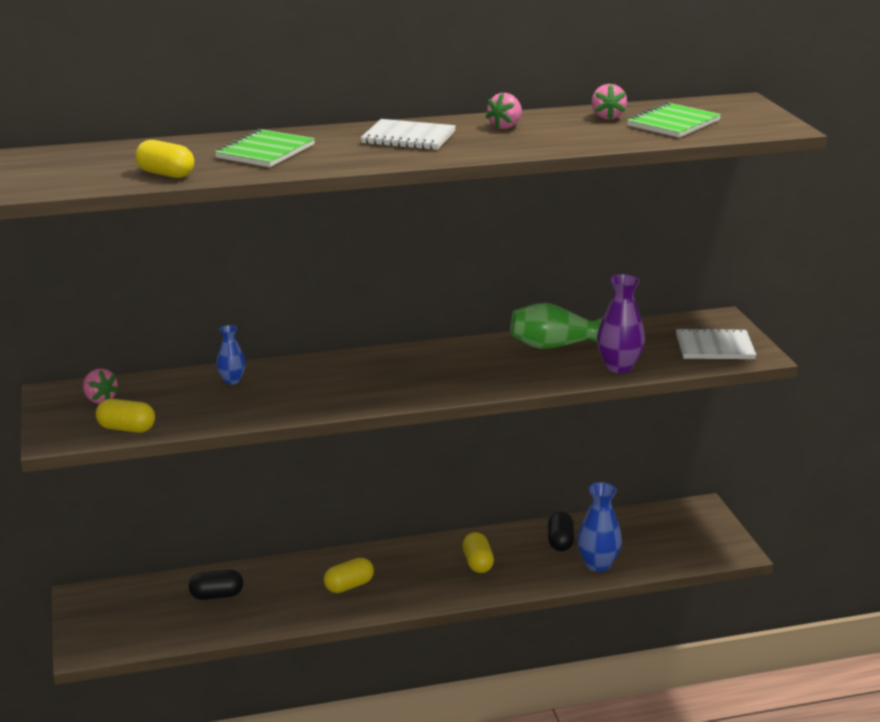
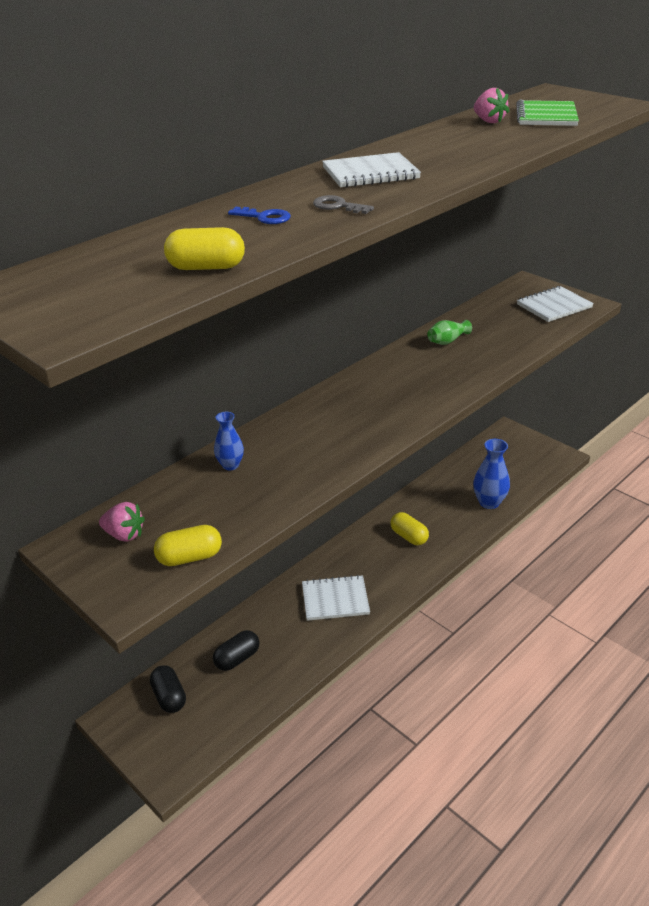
camera: 30 degrees left, 10 degrees up
(265, 151) = (264, 217): green notebook -> blue key
(332, 156) = (338, 206): none -> grey key
(349, 586) = (335, 599): yellow capsule -> white notebook
(505, 126) = (429, 146): pink strawberry -> none
(553, 346) = (447, 341): green vase -> green vase, size x0.59
(560, 542) = (446, 494): black capsule -> black capsule (169, 697)
(619, 367) = (515, 343): purple vase -> none

